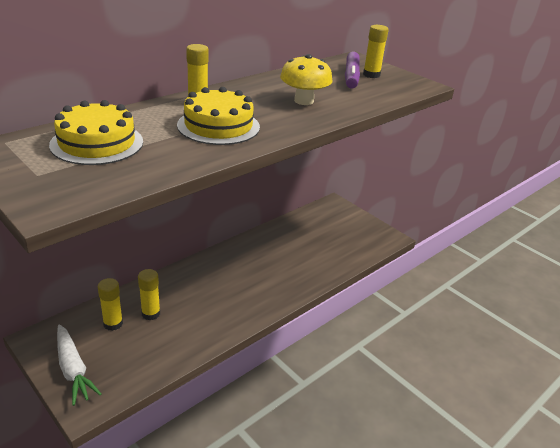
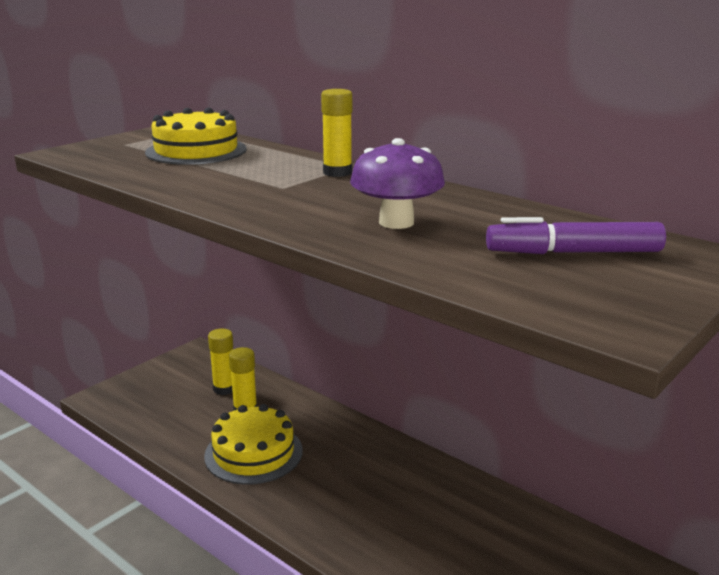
camera: 85 degrees right, 10 degrees down
(73, 369) = (153, 380): white carrot -> none
(218, 126) = (264, 186): yellow cake -> yellow cake (253, 453)
(304, 101) = (396, 222): yellow mushroom -> purple mushroom
(371, 75) = (612, 270): yellow glue stick -> none

